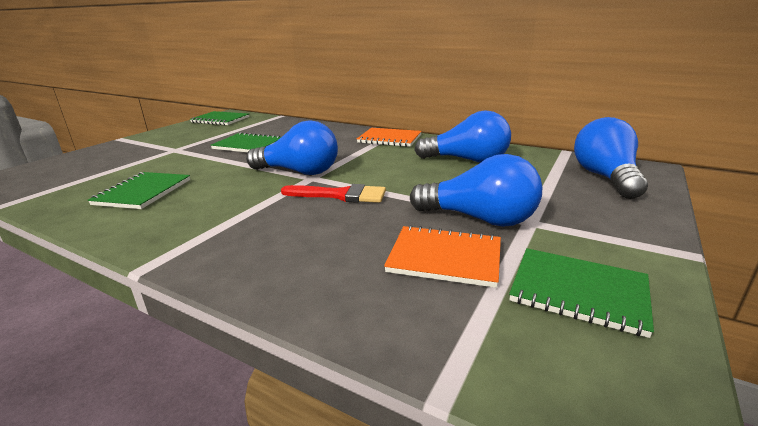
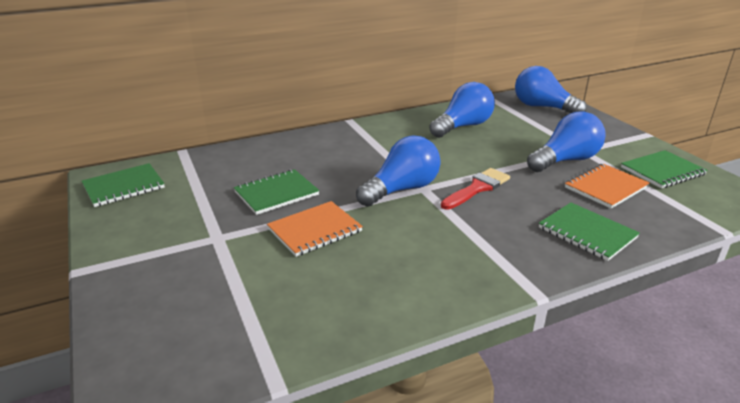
camera: 55 degrees left, 5 degrees up
(143, 192) = (354, 275): green notebook -> green notebook (587, 233)
(389, 139) = (368, 131): orange notebook -> orange notebook (314, 230)

